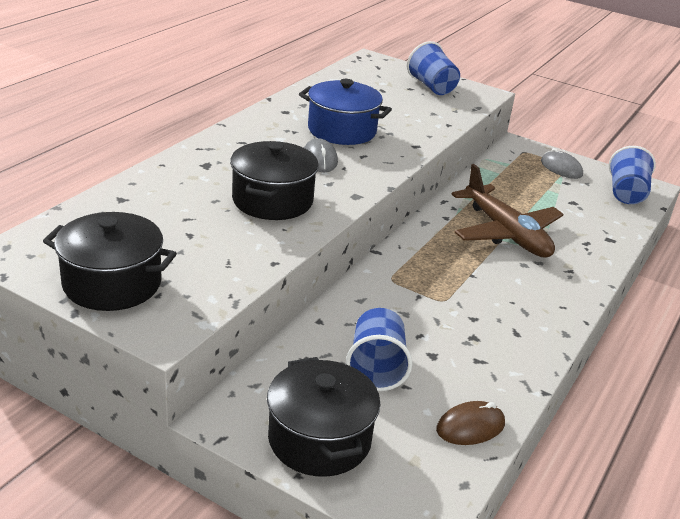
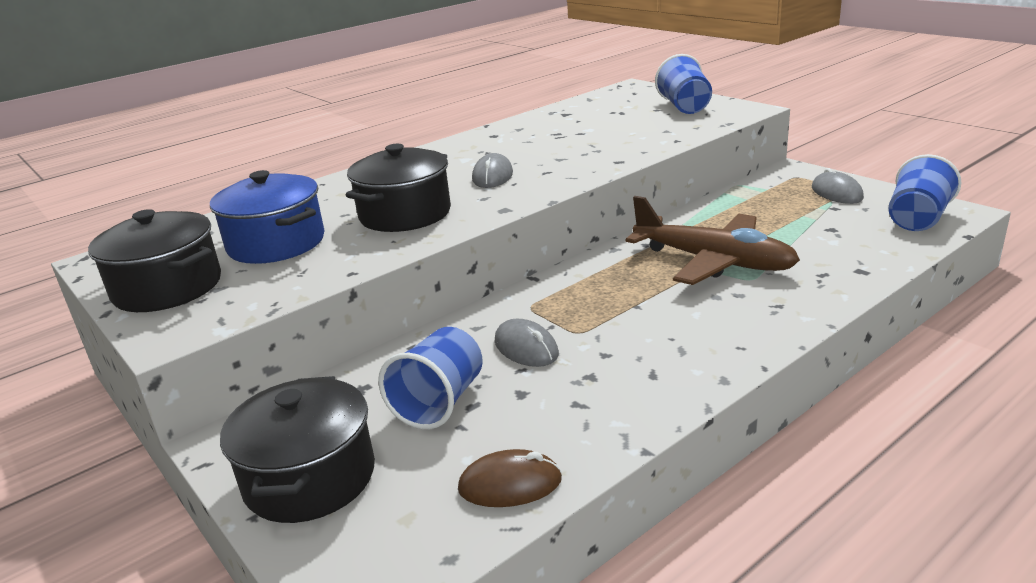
camera: 25 degrees right, 5 degrees down
(342, 130) = (542, 150): blue pot -> blue pot (276, 243)
(412, 316) = (526, 348): none -> grey mouse
(506, 233) = (714, 261): brown plane -> brown plane turned 45 degrees counterclockwise

